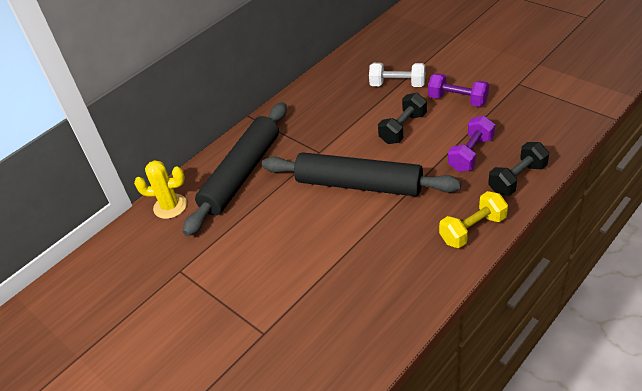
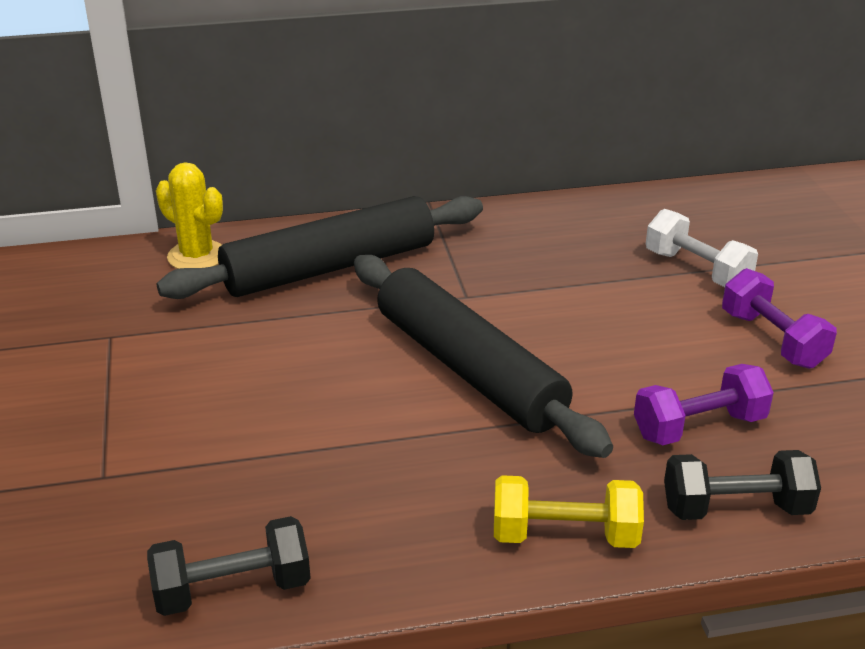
camera: 30 degrees right, 10 degrees down
(403, 128) = (631, 332): black dumbbell -> black dumbbell (232, 589)

